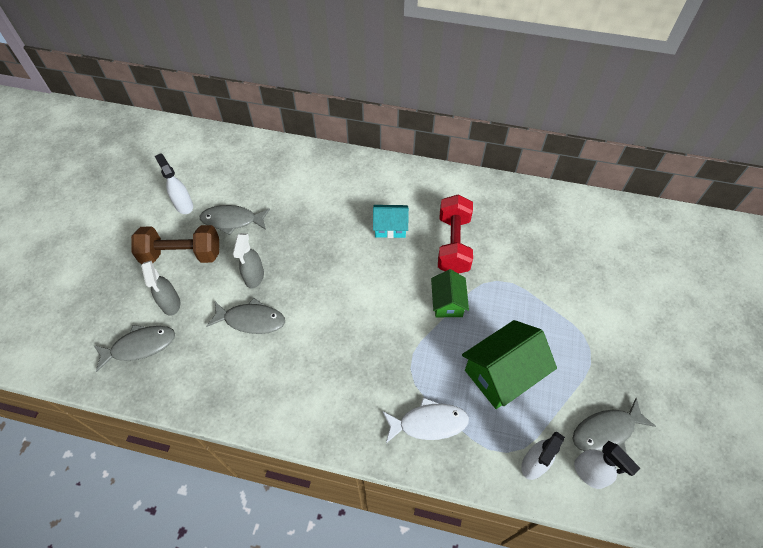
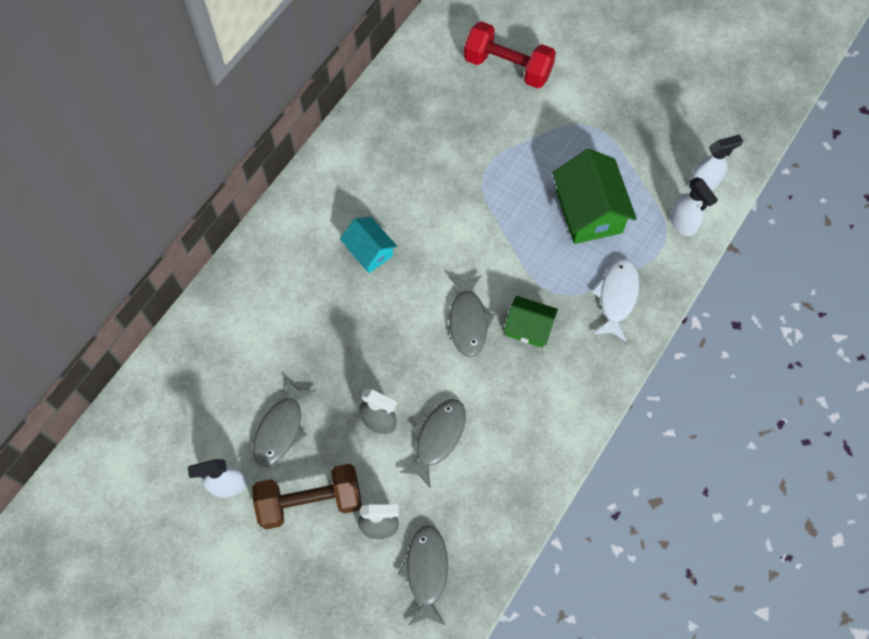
camera: 70 degrees left, 10 degrees up
(182, 255) = (310, 501): brown dumbbell -> brown dumbbell turned 60 degrees clockwise
(390, 227) = (369, 251): turquoise house -> turquoise house turned 60 degrees counterclockwise
(447, 302) = (492, 229): green house -> green house (528, 327)
(453, 244) = (420, 195): red dumbbell -> red dumbbell (507, 67)
(606, 431) = (672, 152): grey fish -> grey fish (468, 321)

